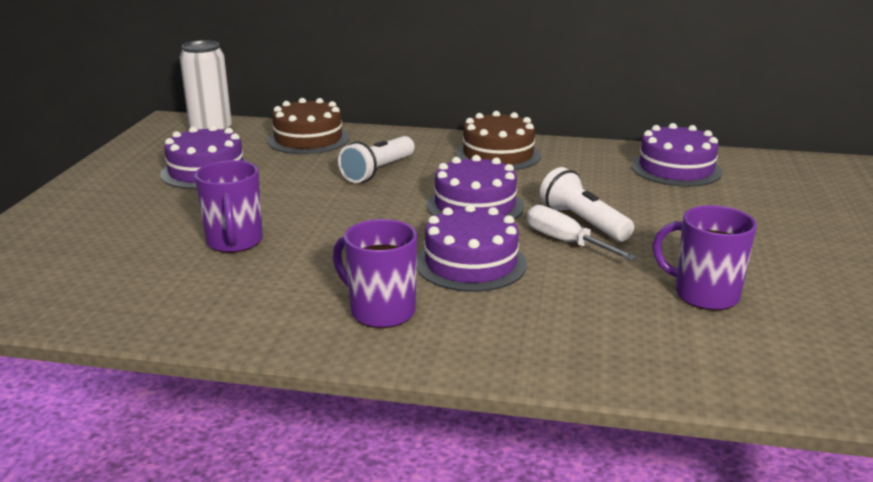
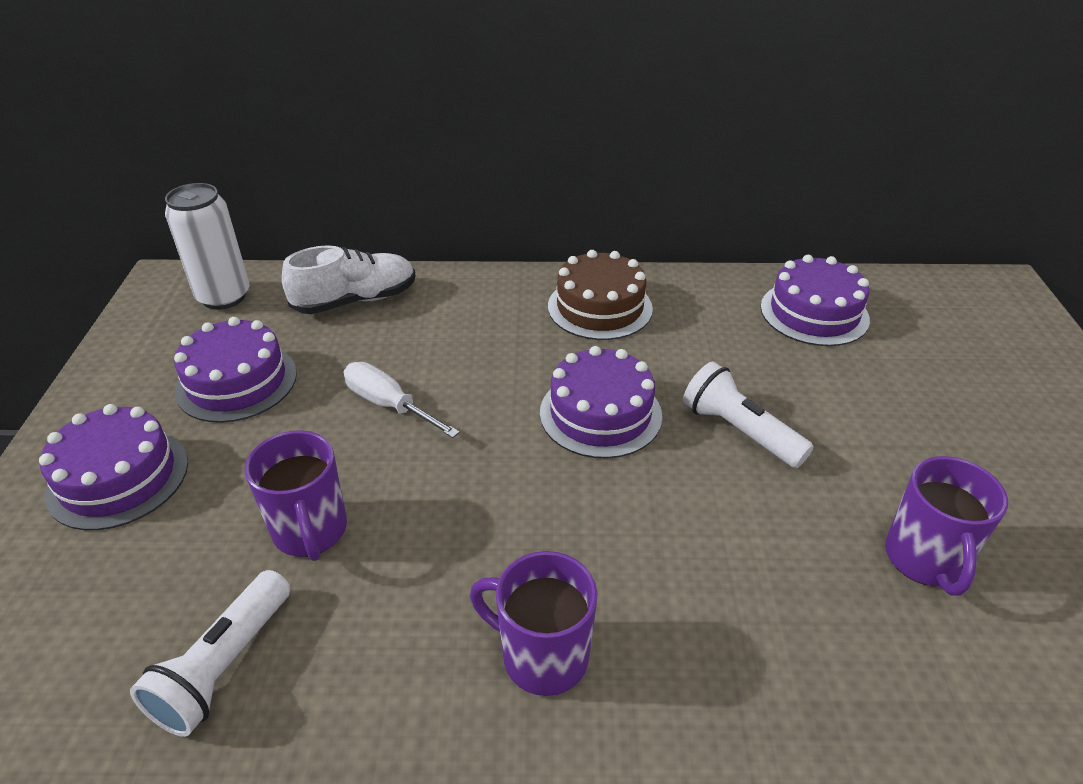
camera: 10 degrees left, 15 degrees up
(308, 139) = (356, 300): brown cake -> white shoe
(378, 171) = (461, 357): white flashlight -> white flashlight (223, 667)
(471, 263) = (628, 534): purple cake -> purple cake (118, 477)
(566, 242) = (732, 474): white screwdriver -> white screwdriver (389, 405)
(704, 295) = (924, 559): purple mug -> purple mug turned 105 degrees counterclockwise

